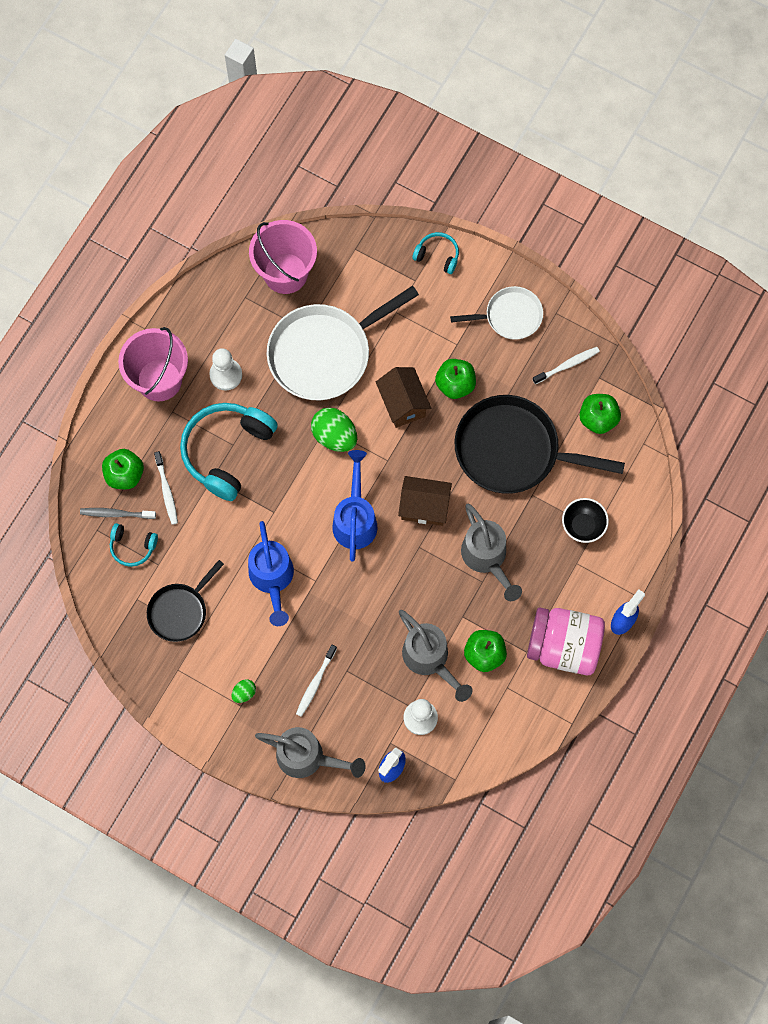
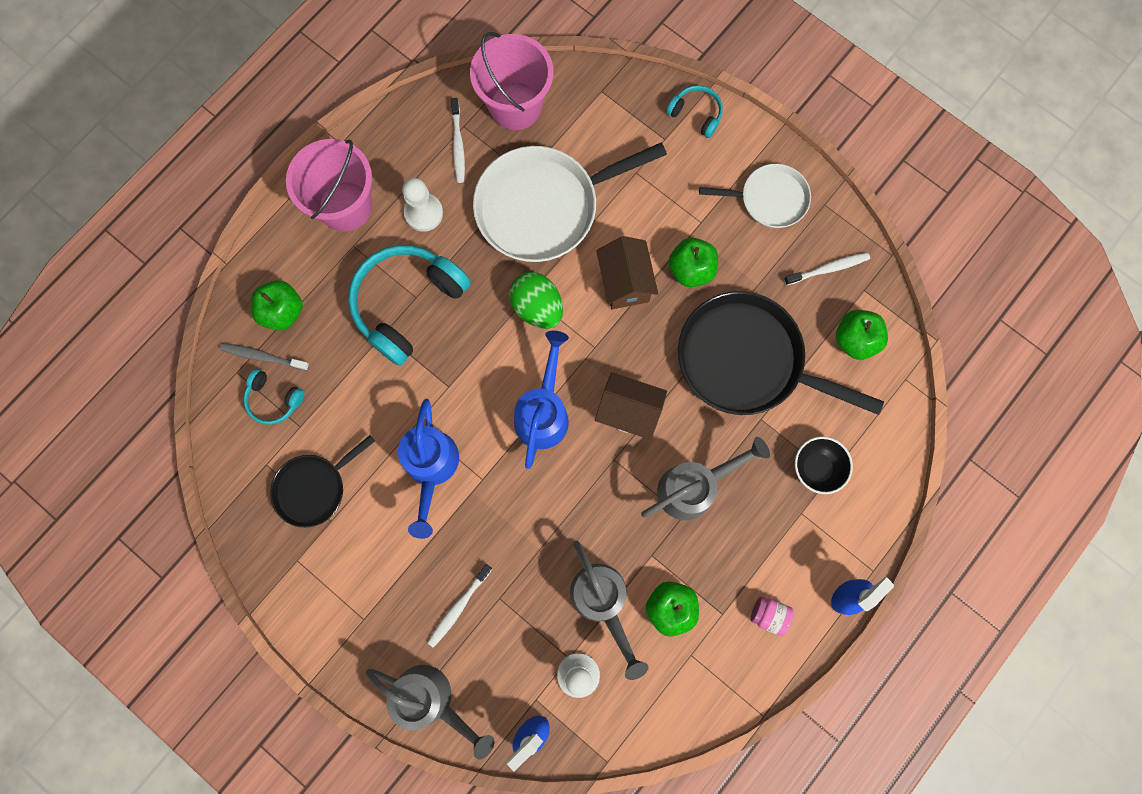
camera: 10 degrees right, 5 degrees up
(166, 491) = (327, 339): white toothbrush -> white toothbrush (458, 145)
(244, 693) = (370, 604): green egg -> none
(487, 558) = (693, 487): grey watering can -> grey watering can turned 105 degrees counterclockwise
(563, 646) = (769, 615): pink jar -> pink jar, size x0.41

